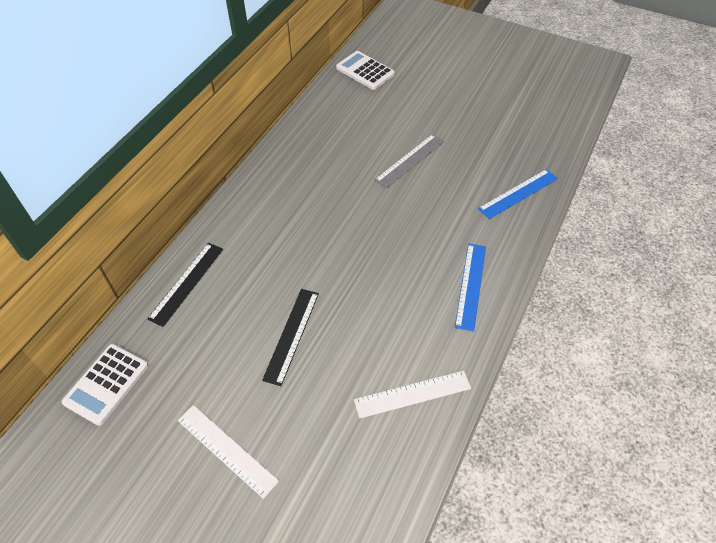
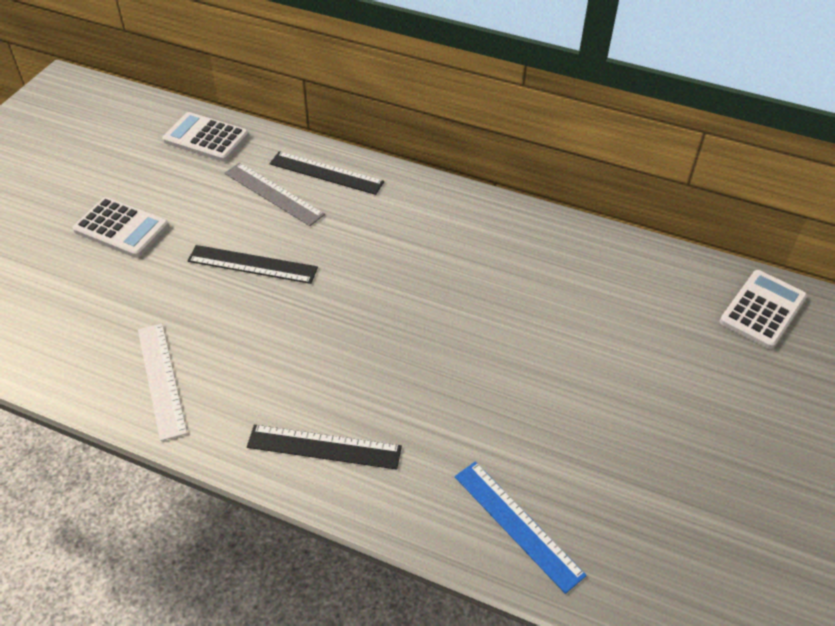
camera: 85 degrees right, 5 degrees down
(227, 450) = (121, 228): white ruler -> white calculator
(410, 160) = (564, 373): grey ruler -> grey ruler (273, 194)
(470, 285) = (324, 447): blue ruler -> black ruler

